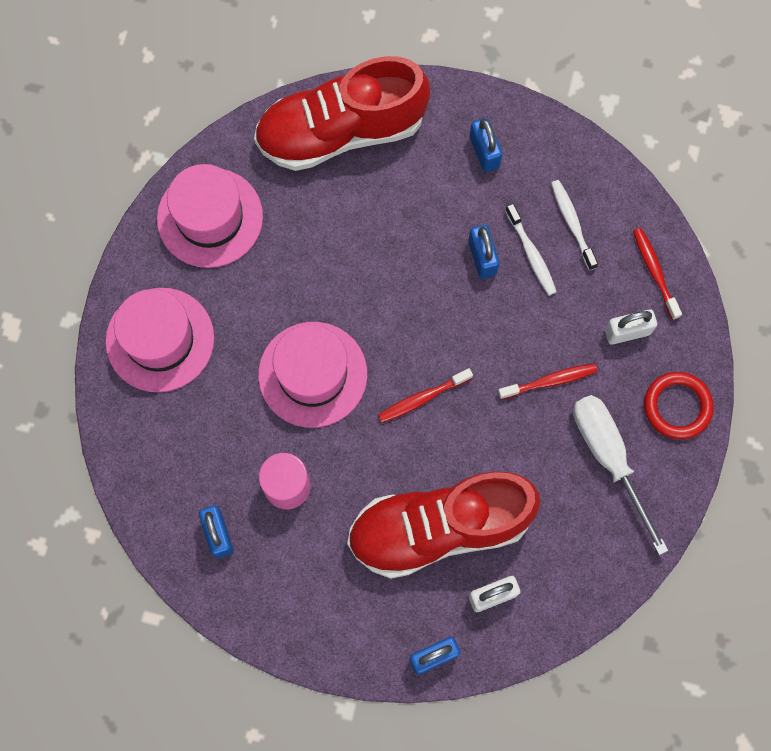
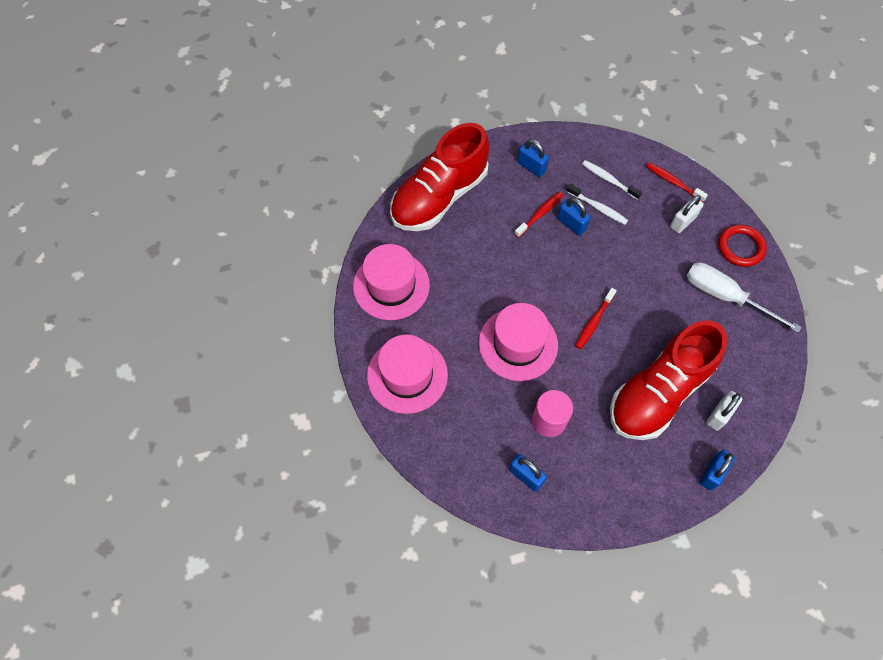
camera: 30 degrees left, 10 degrees down
(550, 381) = (660, 272): red toothbrush -> red toothbrush (540, 214)

